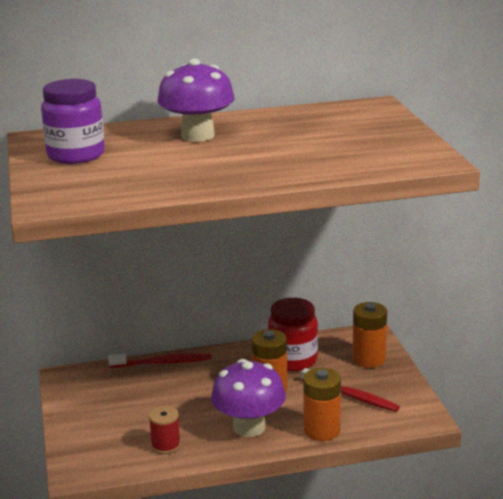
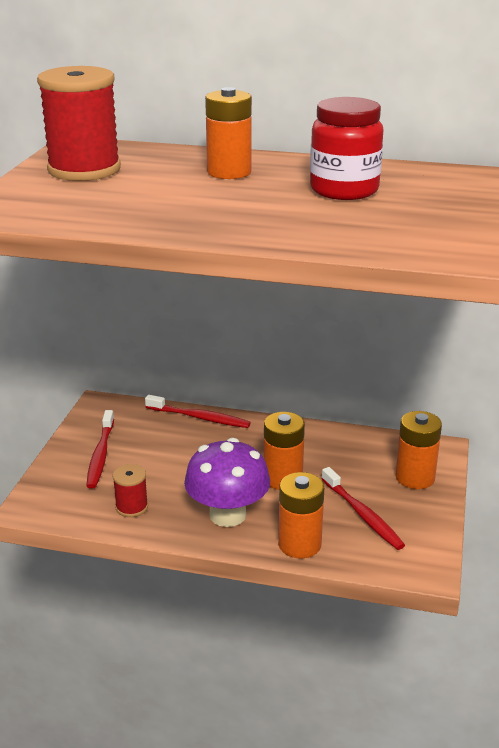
camera: 25 degrees right, 5 degrees up
(76, 155) = (84, 169): purple jar -> red spool
(102, 415) = (100, 455): none -> red toothbrush
(198, 135) = (229, 172): purple mushroom -> orange battery
(293, 360) = (331, 454): red jar -> red jar (344, 190)

